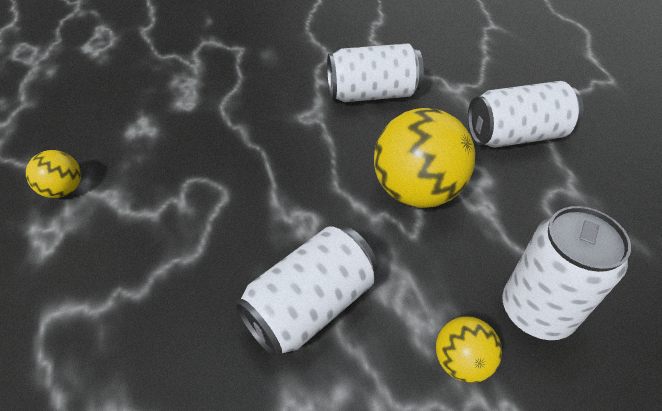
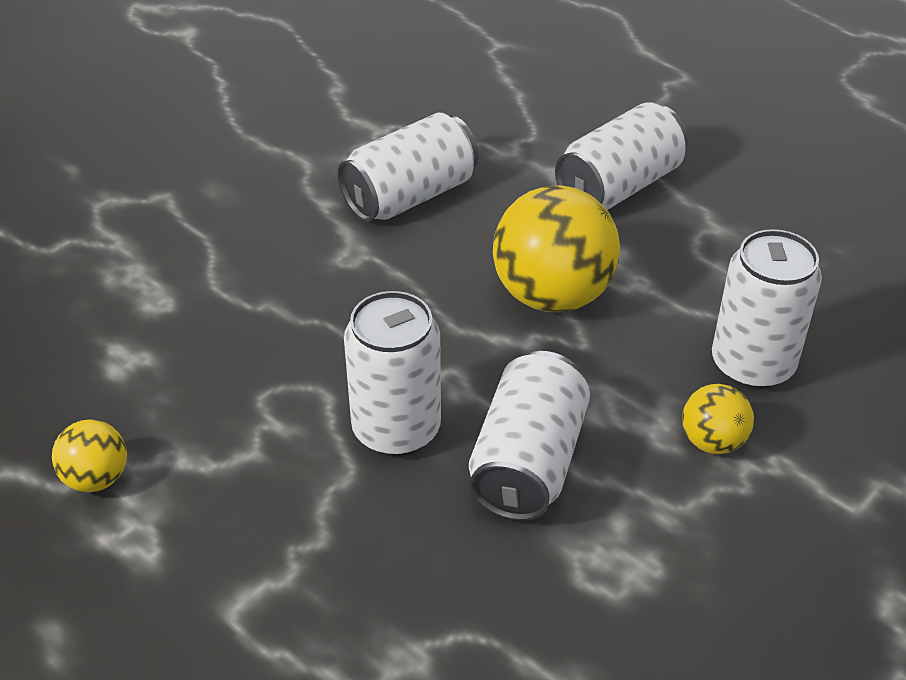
camera: 30 degrees left, 5 degrees down
(245, 238) = (396, 429): none -> white can

